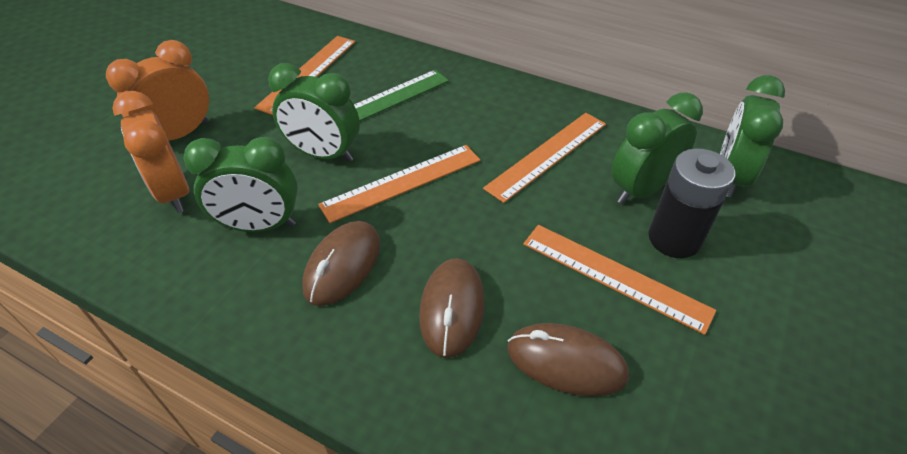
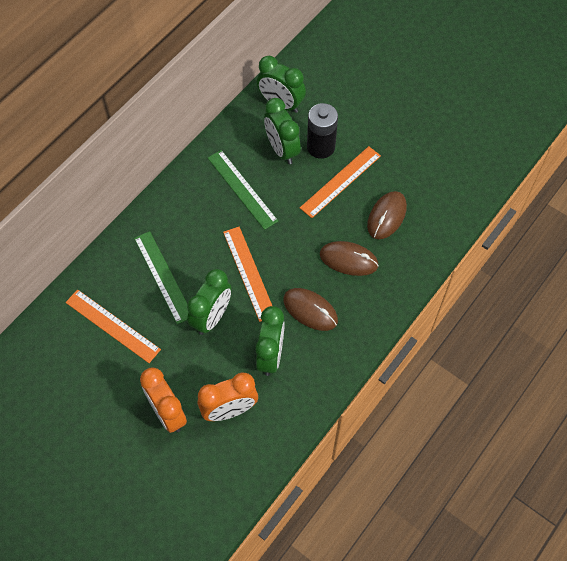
camera: 80 degrees left, 15 degrees up
(547, 155) = (242, 189): orange ruler -> green ruler

